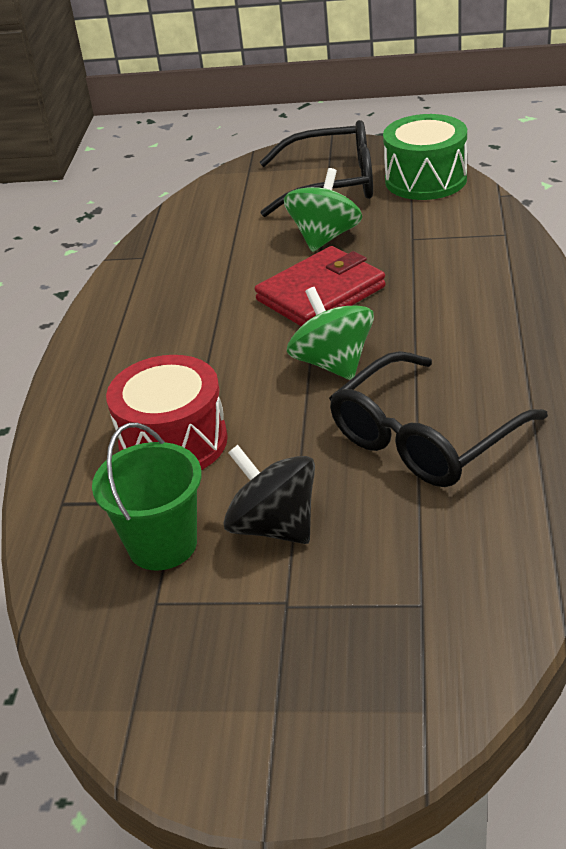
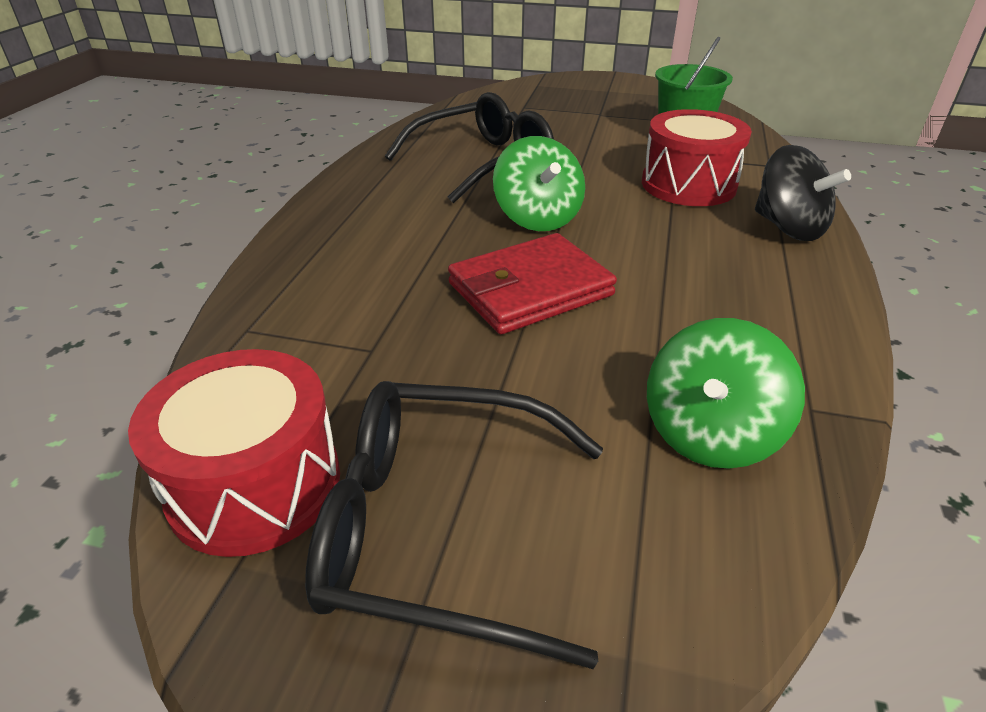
camera: 175 degrees left, 0 degrees up
(274, 526) = (605, 138): black spinning top -> black spinning top (788, 228)
(325, 237) = (498, 380): green spinning top -> green spinning top (710, 433)
(425, 180) = (255, 484): green drum -> red drum

